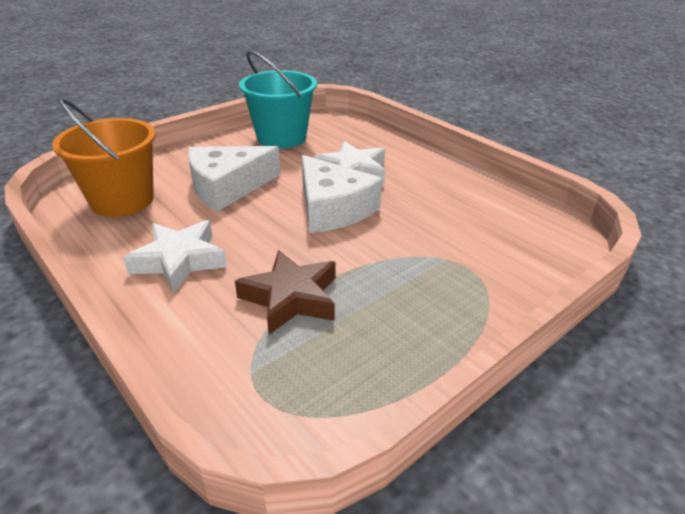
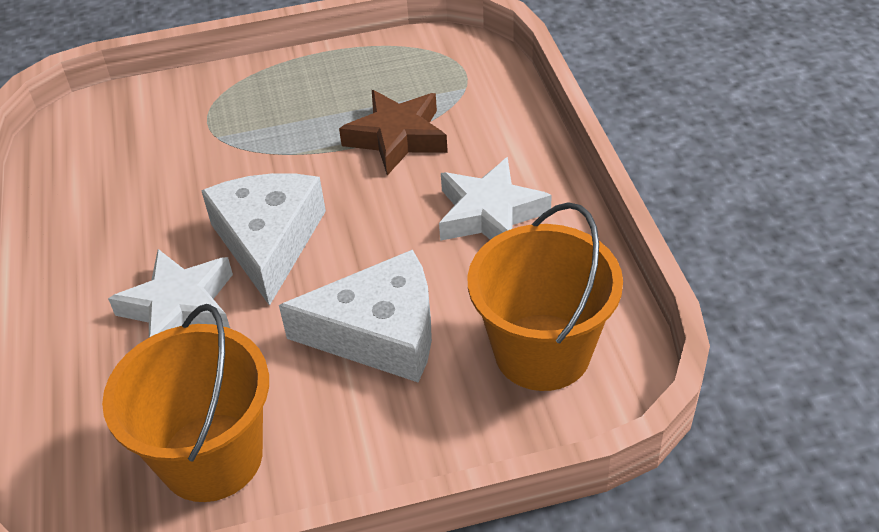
camera: 150 degrees left, 10 degrees up
(281, 138) = (211, 457): turquoise bucket -> orange bucket

